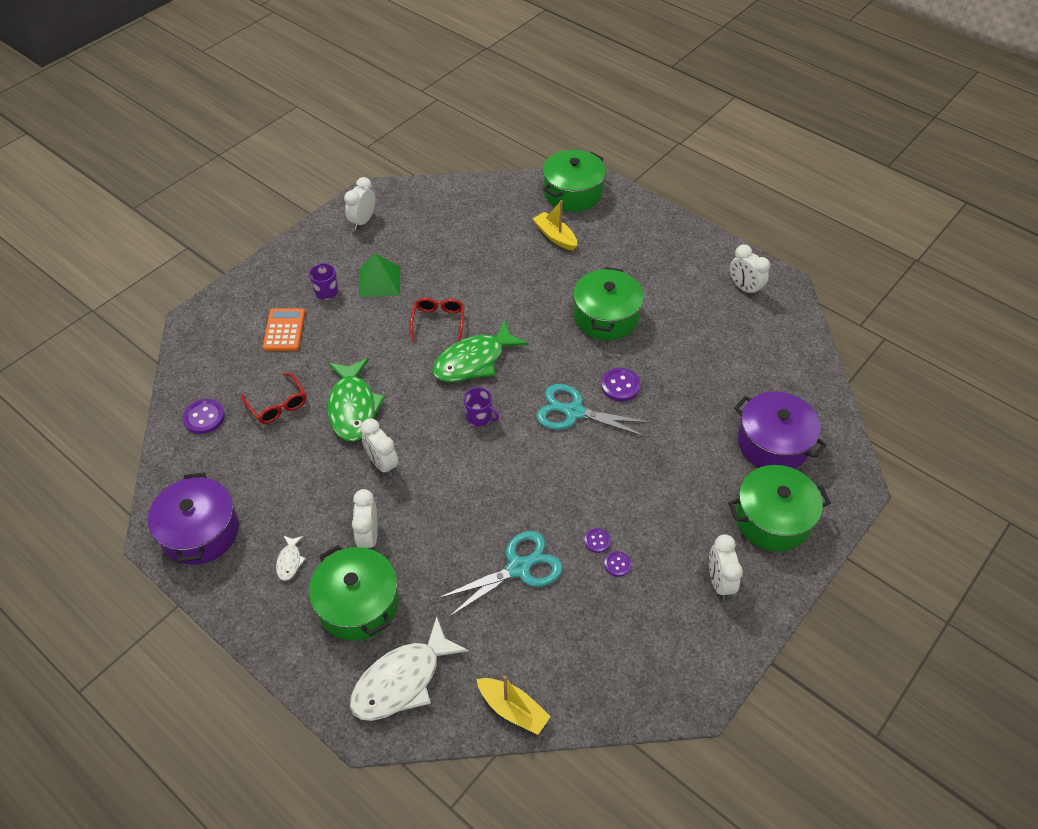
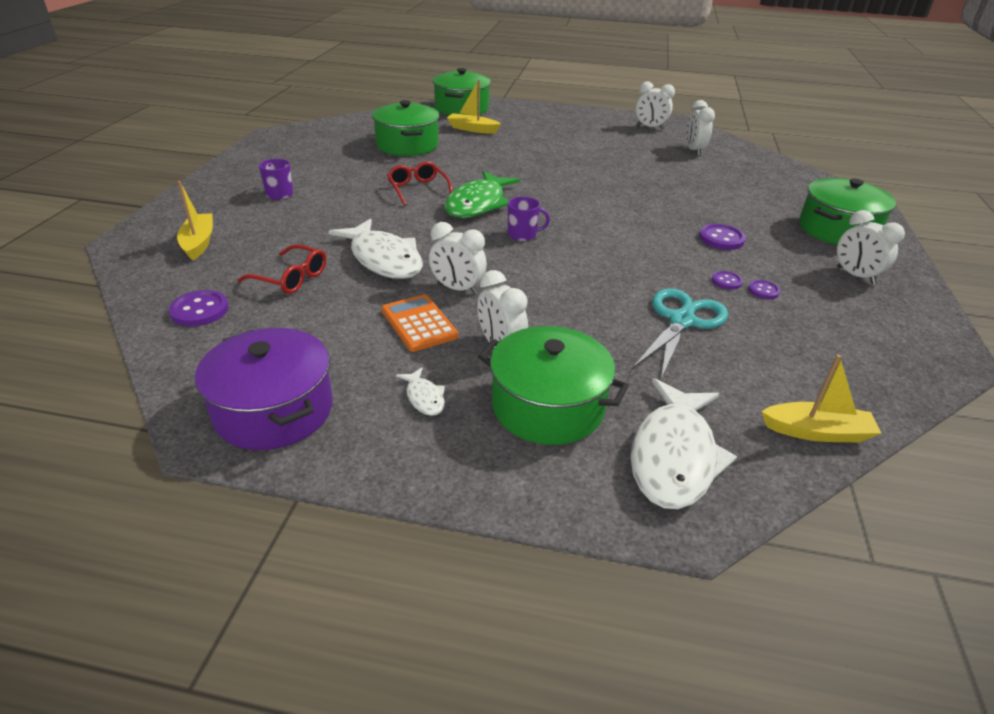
camera: 30 degrees left, 15 degrees down
(238, 338) = (199, 243): none -> yellow boat
(284, 330) = (252, 226): orange calculator -> orange calculator (419, 323)
(353, 407) = (384, 259): green fish -> white fish
(363, 221) = (280, 150): white clock -> white clock (694, 151)
(379, 281) = (332, 178): green pyramid -> none
(574, 412) = (604, 212): turquoise scissors -> none
(606, 317) = (565, 159): green pot -> green pot (407, 145)
(620, 386) = (623, 190): purple button -> purple button (721, 239)
(773, 443) = (778, 192): purple pot -> none

